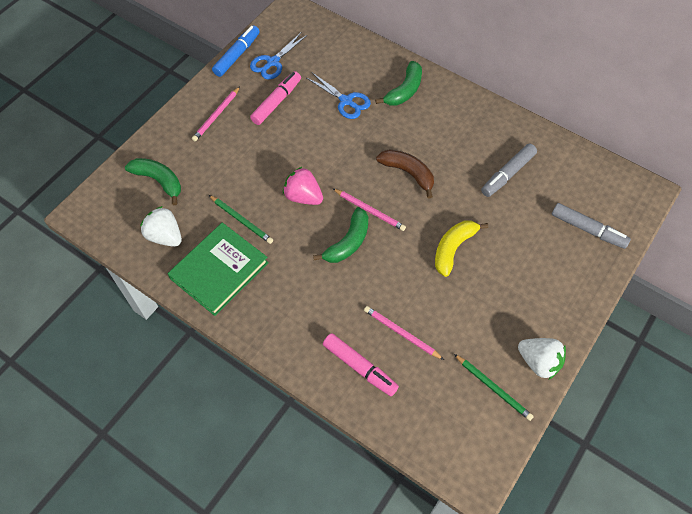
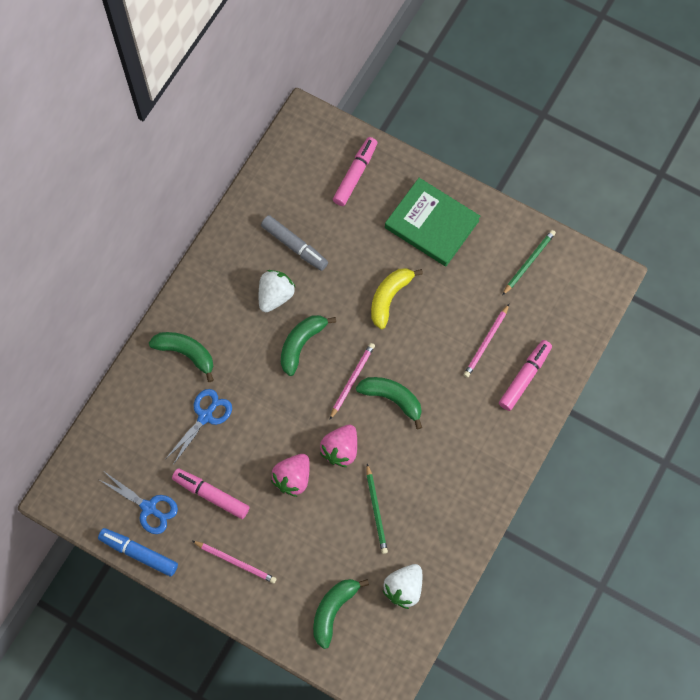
camera: 95 degrees left, 10 degrees up
(219, 270) = (439, 523): green book -> green book (432, 224)
(241, 220) = (376, 510): green pencil -> green pencil turned 135 degrees clockwise
(282, 159) = (293, 478): none -> pink strawberry
(408, 173) = (301, 344): brown banana -> green banana
(453, 248) = (389, 298): yellow banana -> yellow banana turned 90 degrees clockwise
(538, 362) = (499, 224): white strawberry -> white strawberry (275, 296)
(588, 230) = (355, 174): grey marker -> pink marker

